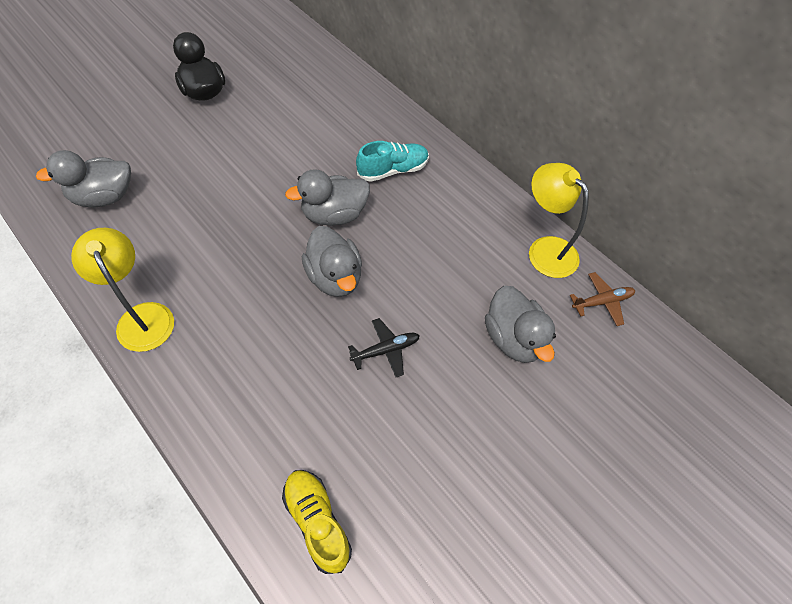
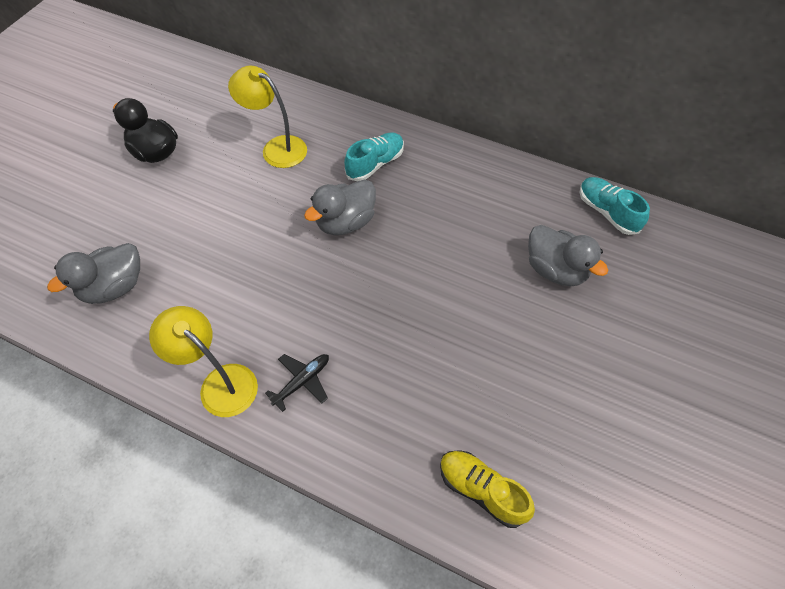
camera: 20 degrees left, 0 degrees up
(335, 277) = (377, 277): grey duck -> none
(385, 350) = (457, 322): black plane -> black plane (302, 382)
(545, 249) = (540, 185): yellow lamp -> yellow lamp (276, 148)
(602, 302) = (607, 212): brown plane -> turquoise shoe

